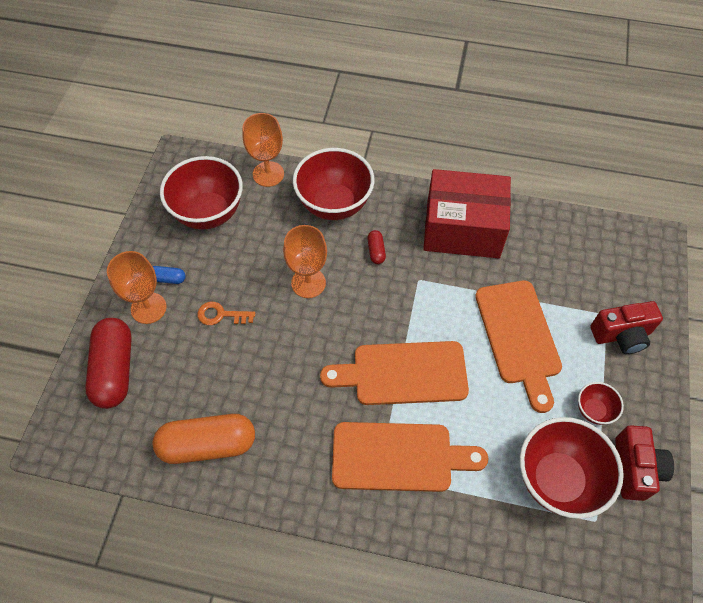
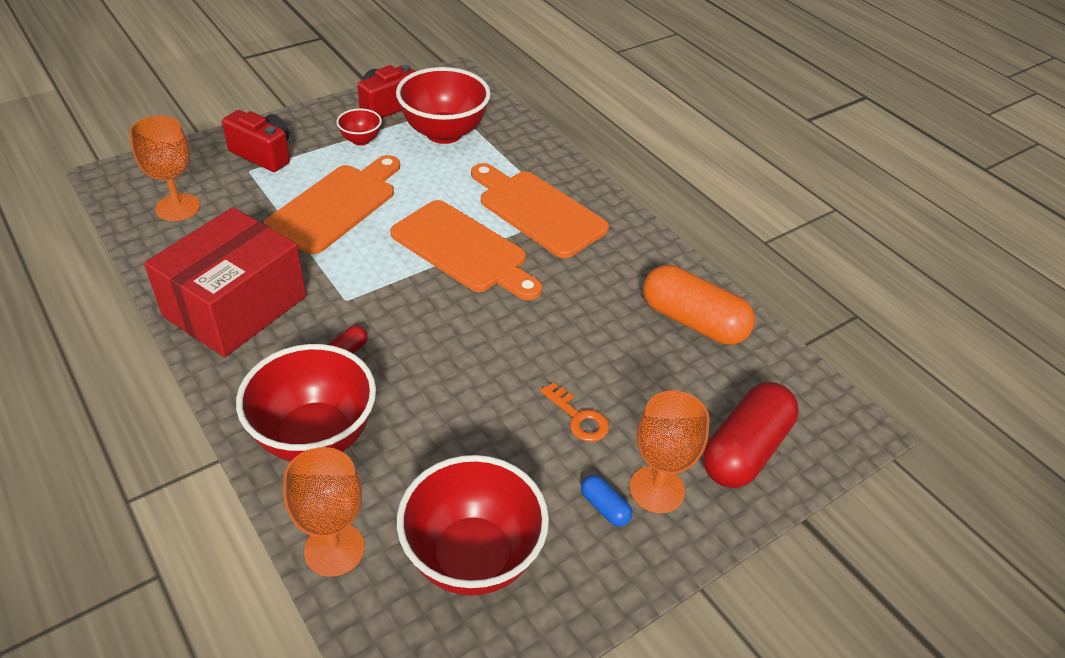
camera: 140 degrees left, 15 degrees down
(308, 283) = (452, 378): orange goblet -> orange goblet (178, 207)
(462, 229) = (235, 306): red box -> red box turned 75 degrees clockwise

